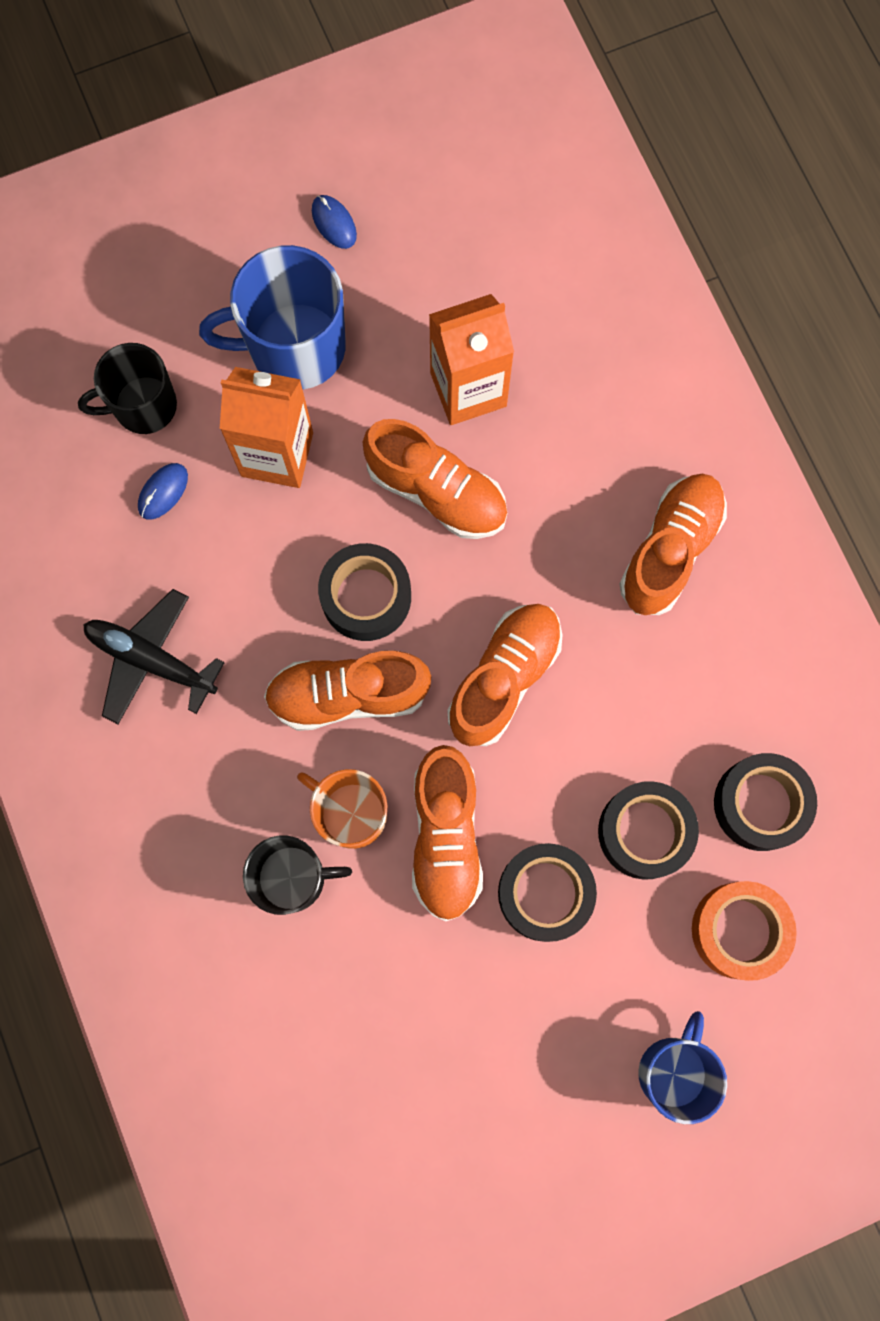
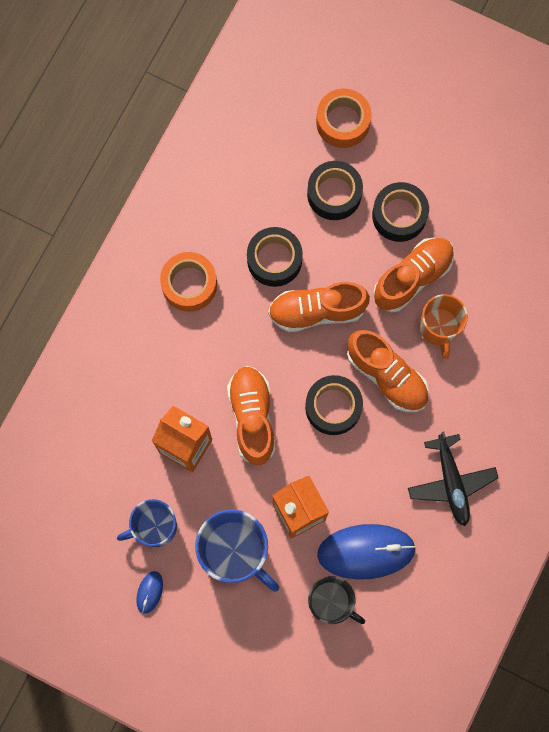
camera: 130 degrees left, 0 degrees up
(163, 492) = (366, 551): blue mouse -> blue mouse, size x2.28
(293, 878) = (490, 329): black mug -> none
(670, 550) = (189, 284): orange shoe -> orange tape
(673, 1071) = (426, 105): blue mug -> blue mug (155, 527)
(760, 804) = (278, 154): black tape -> black tape (274, 260)

